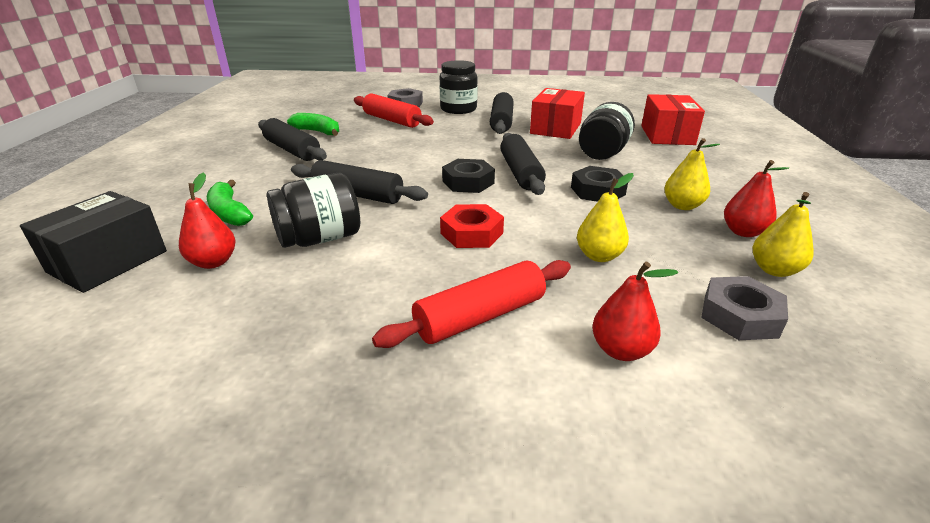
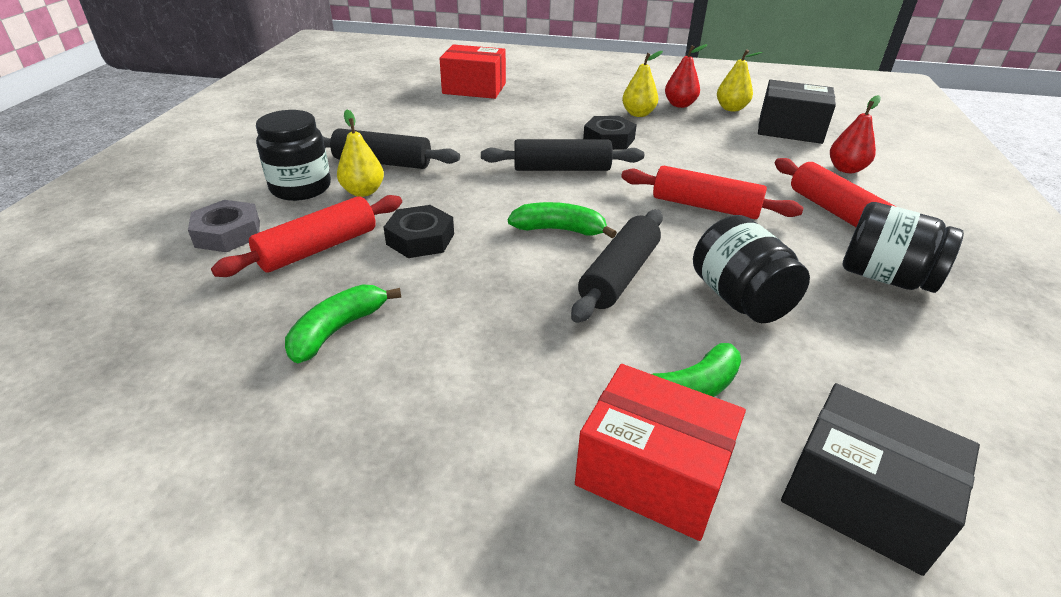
camera: 85 degrees left, 5 degrees up
(213, 262) = (820, 380): red pear -> none
(292, 150) = (429, 354): black rolling pin -> none
(419, 175) = (559, 230): none -> green banana
(468, 182) = (584, 200): black nut -> black nut (420, 239)
(472, 233) = (705, 206): red nut -> red rolling pin
(555, 128) = (426, 134): red box -> red box (652, 473)
(599, 256) = (730, 157): yellow pear -> yellow pear (363, 192)
(602, 153) = (514, 123): black jar -> black jar (885, 277)
(740, 316) = (790, 129): grey nut -> black box

